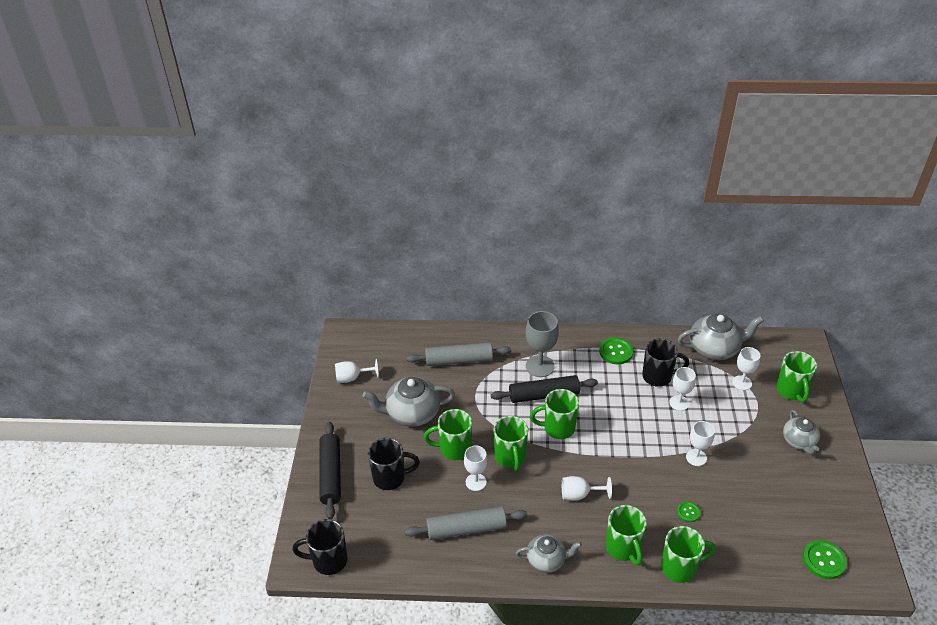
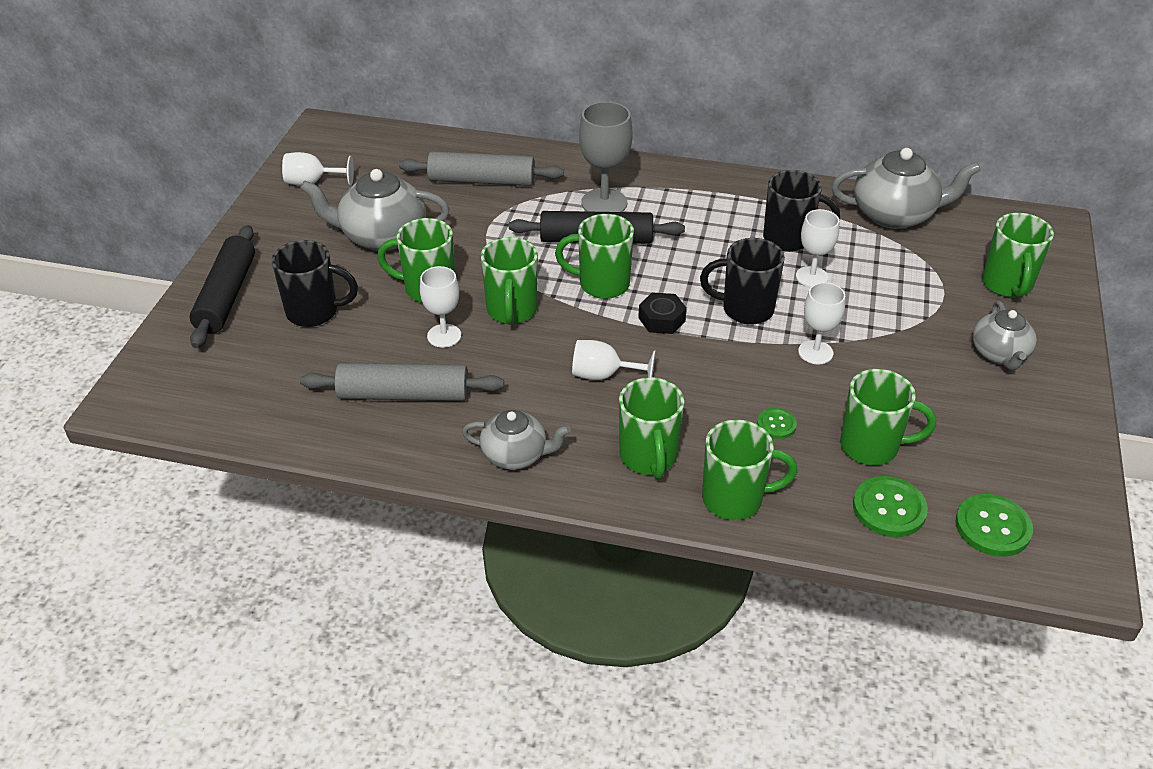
camera: 10 degrees right, 0 degrees up
(328, 561) = (172, 405): black mug -> black mug (745, 309)
(601, 448) = (661, 319): none -> black nut
(616, 352) = (732, 199): green button -> green button (889, 508)
(742, 383) = (926, 264): white goblet -> none
(745, 518) = (871, 447): none -> green mug

